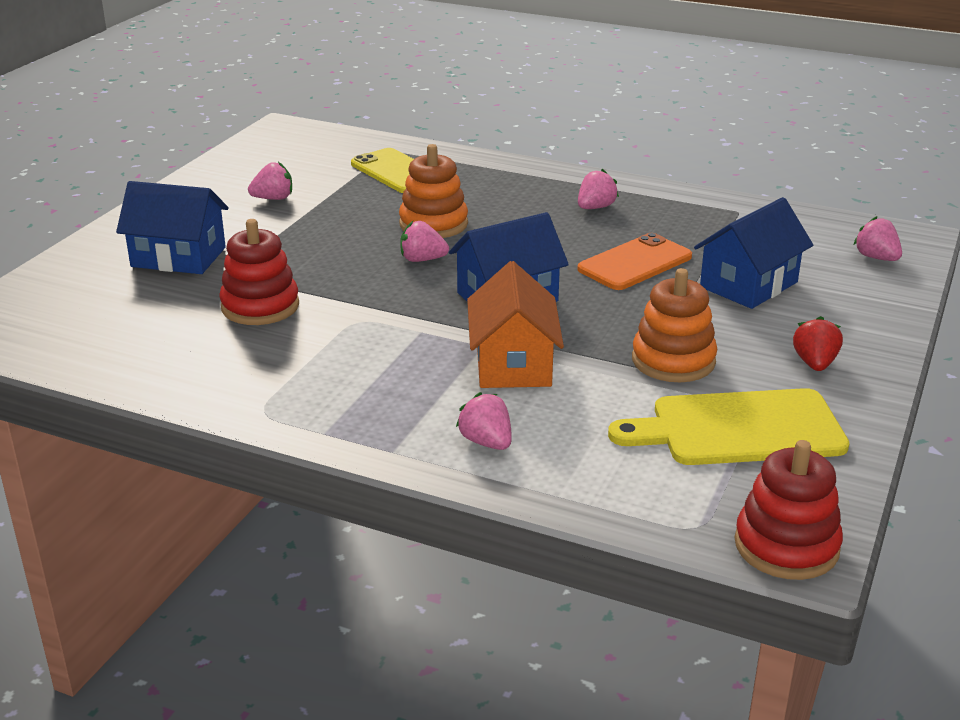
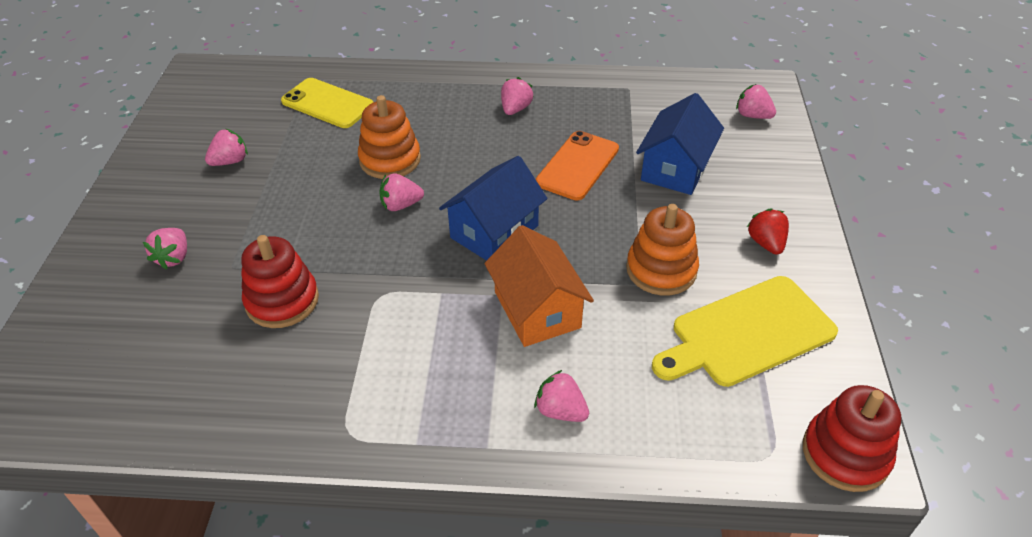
camera: 20 degrees left, 15 degrees up
(178, 257) = (174, 258): blue house -> pink strawberry

